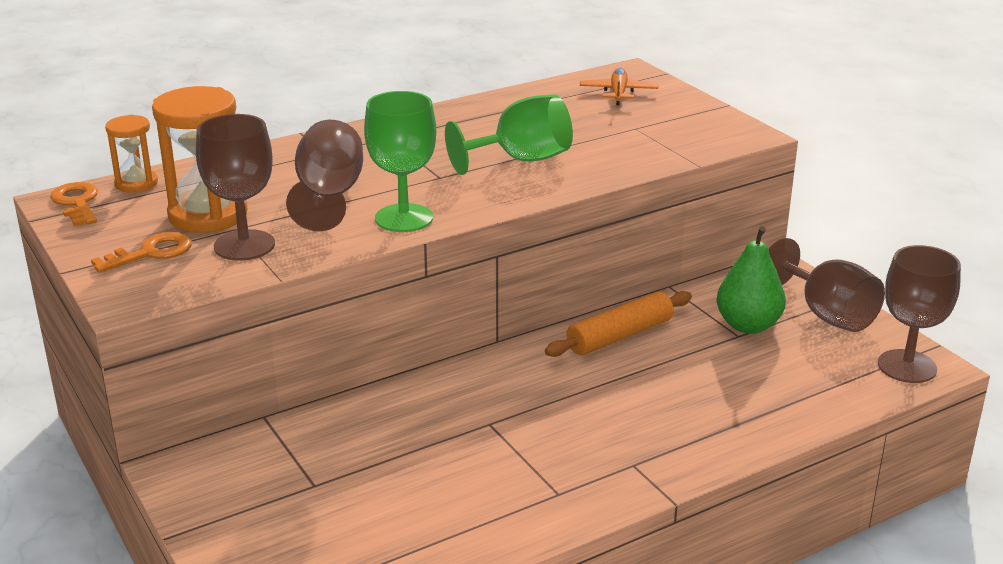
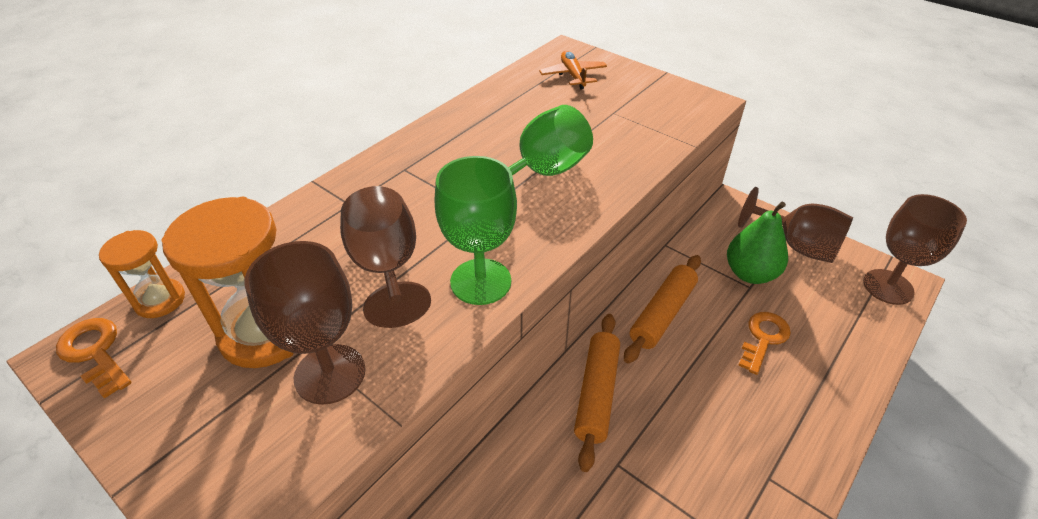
camera: 20 degrees left, 15 degrees up
(151, 253) = (221, 420): orange key -> orange key (763, 338)
(505, 375) = (596, 393): none -> orange rolling pin

